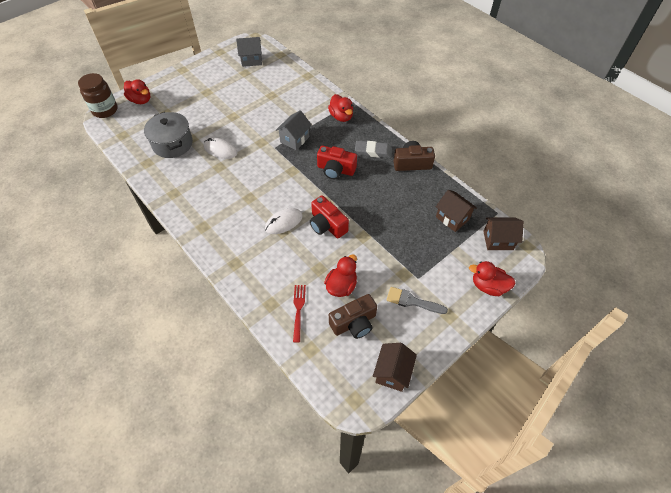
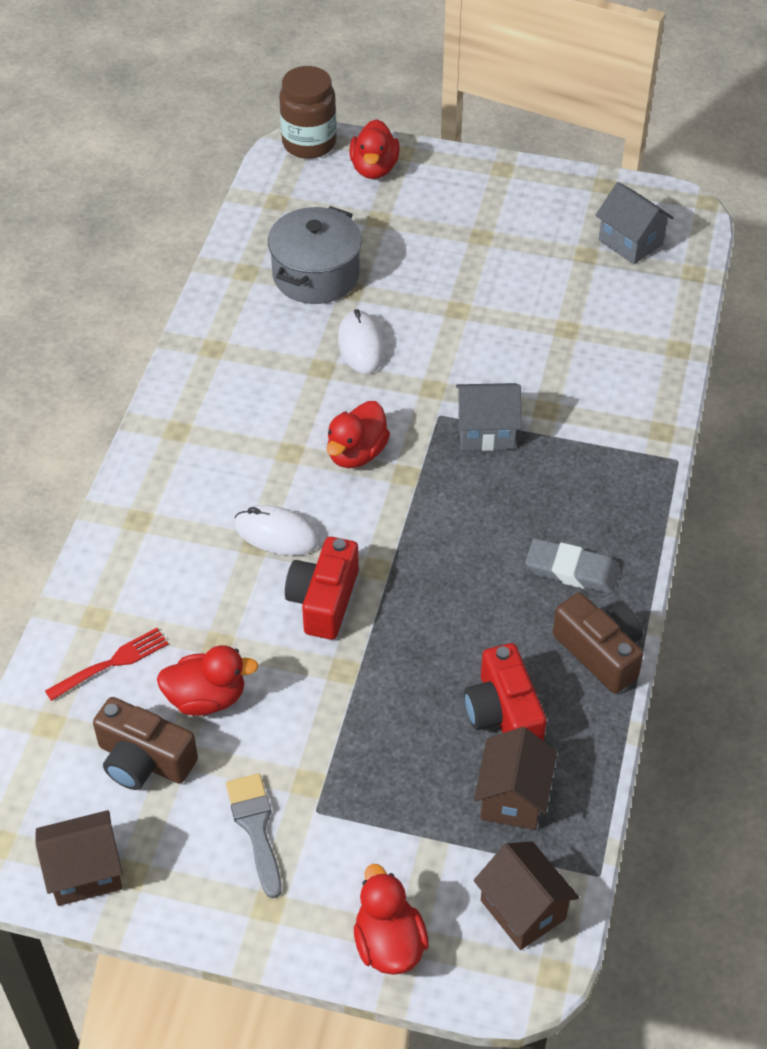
camera: 55 degrees right, 5 degrees down
(335, 170) = (468, 538): red camera -> red camera (503, 713)
(341, 117) = (617, 467): red duck -> red duck (356, 453)
(373, 151) = (572, 571): grey eraser -> grey eraser turned 45 degrees counterclockwise

